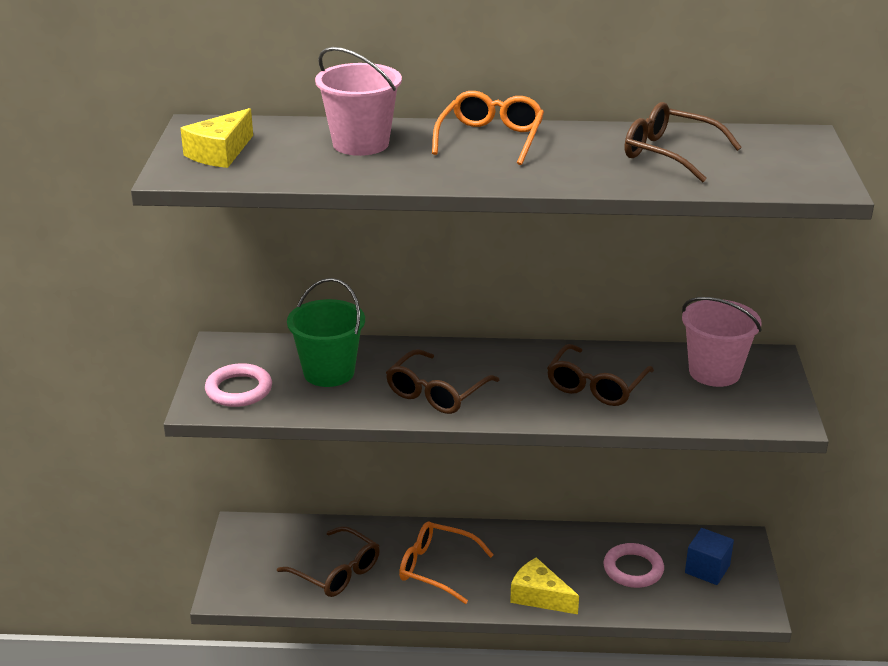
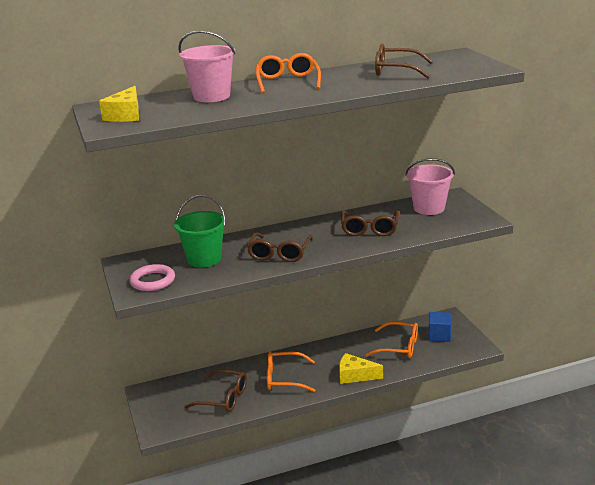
camera: 20 degrees left, 5 degrees down
(633, 569) = (399, 347): pink ring -> orange glasses

